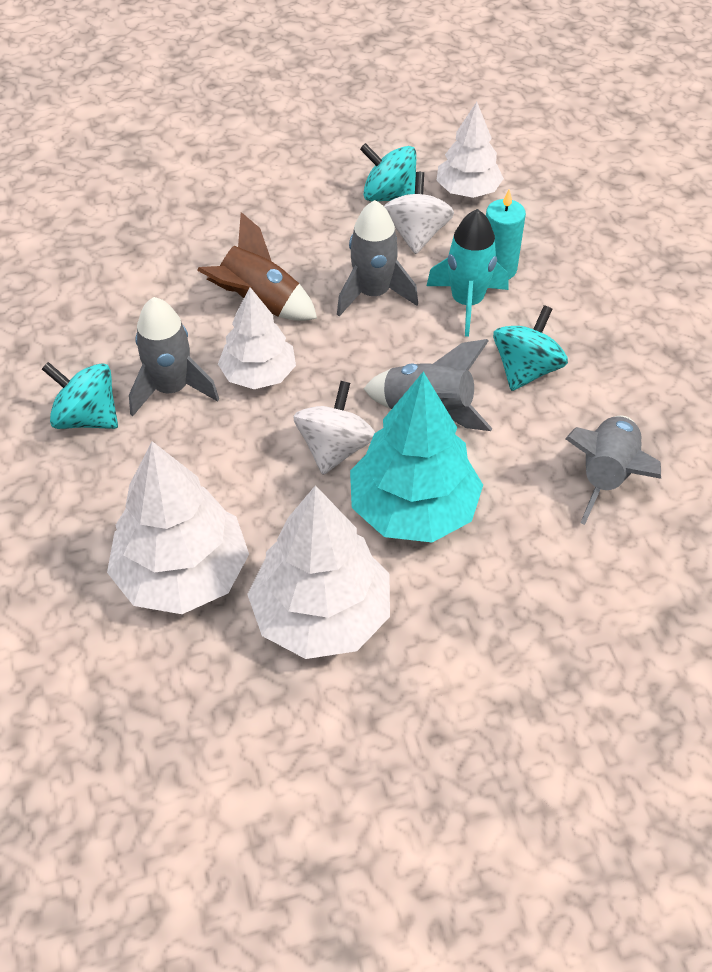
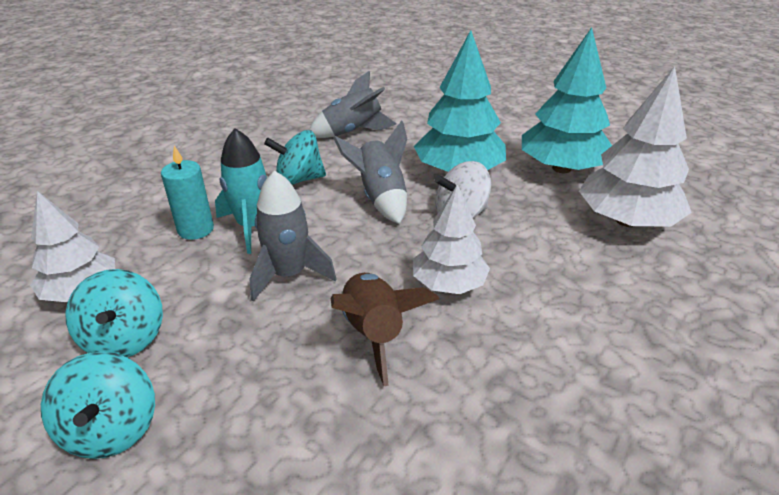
camera: 130 degrees left, 15 degrees down
(87, 418) = (624, 350): turquoise spinning top -> turquoise spinning top (112, 429)
(172, 389) = (527, 321): grey rocket -> none
(321, 615) = (561, 168): white tree -> turquoise tree
(416, 235) = (182, 290): white spinning top -> none

